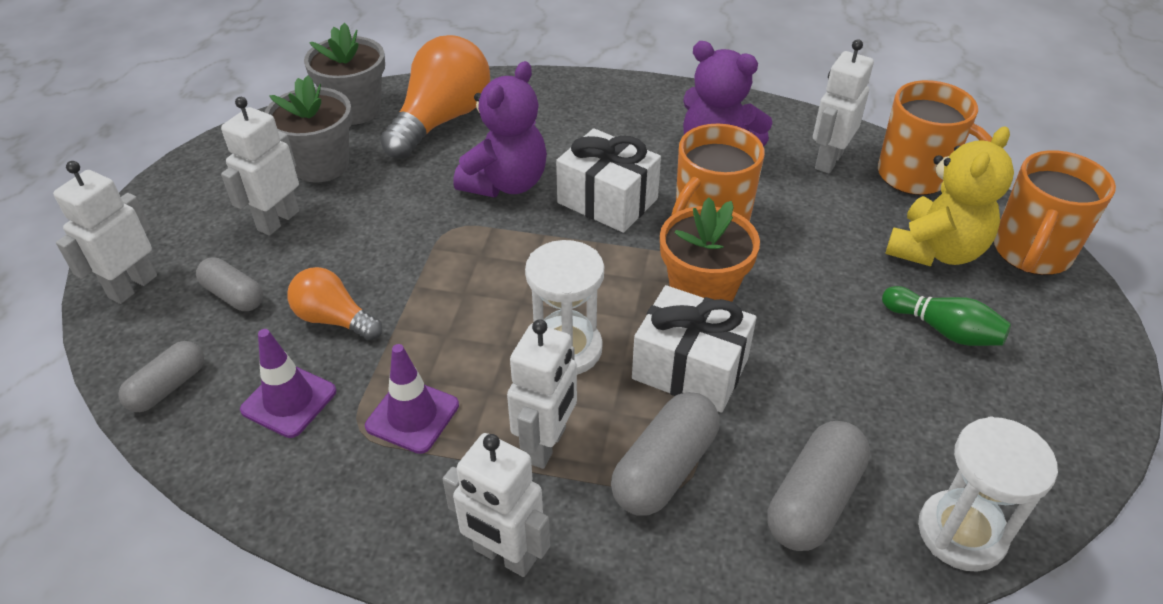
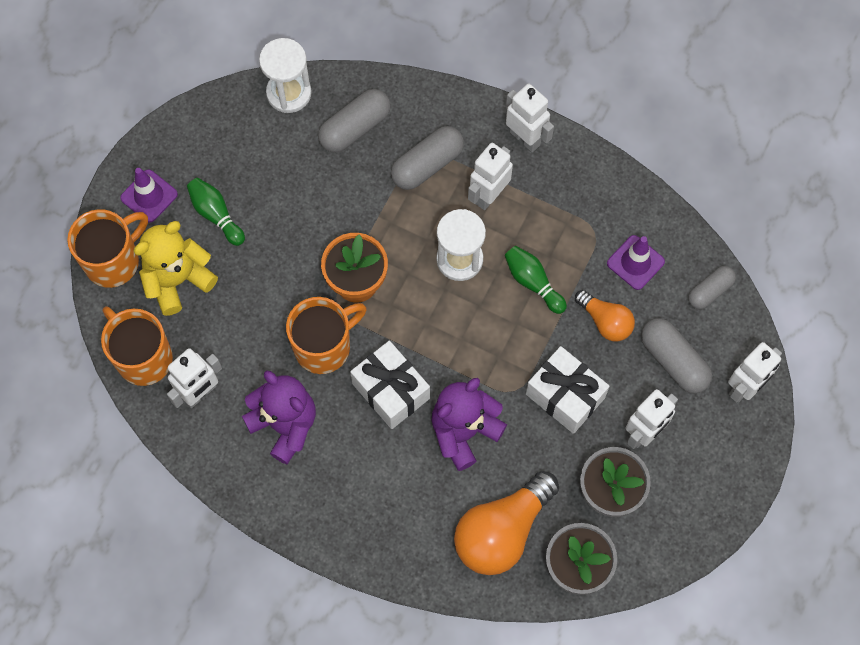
camera: 165 degrees left, 25 degrees up
(233, 295) = (673, 361): grey capsule -> grey capsule, size x1.53
(412, 416) = (562, 233): purple traffic cone -> purple traffic cone (149, 196)
(449, 343) = (533, 282): none -> green bowling pin
(690, 369) = (387, 225): white gift -> white gift (565, 396)

